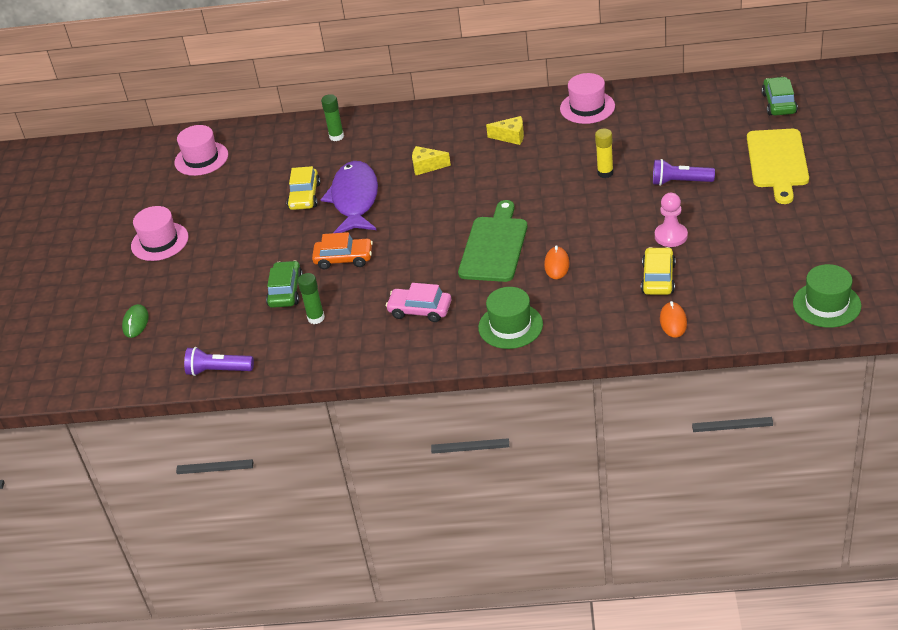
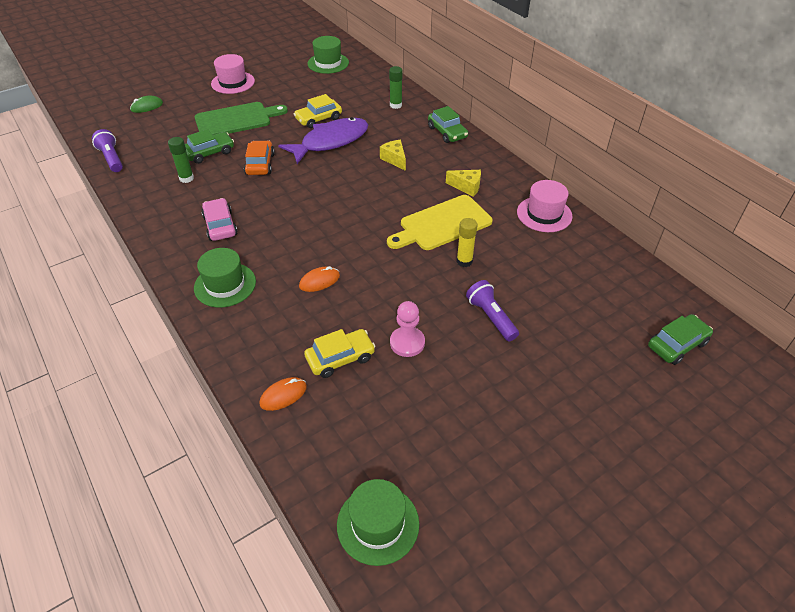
camera: 50 degrees right, 5 degrees up
(201, 159) = (328, 63): pink hat -> green hat
(344, 259) = (260, 164): orange car -> orange car turned 150 degrees counterclockwise
(417, 119) = (447, 132): none -> green car
(494, 246) = (321, 234): green cutting board -> green cutting board (236, 120)
(511, 137) = (467, 187): yellow cheese -> yellow cheese turned 45 degrees counterclockwise
(777, 162) = (582, 381): yellow cutting board -> yellow cutting board (442, 224)

